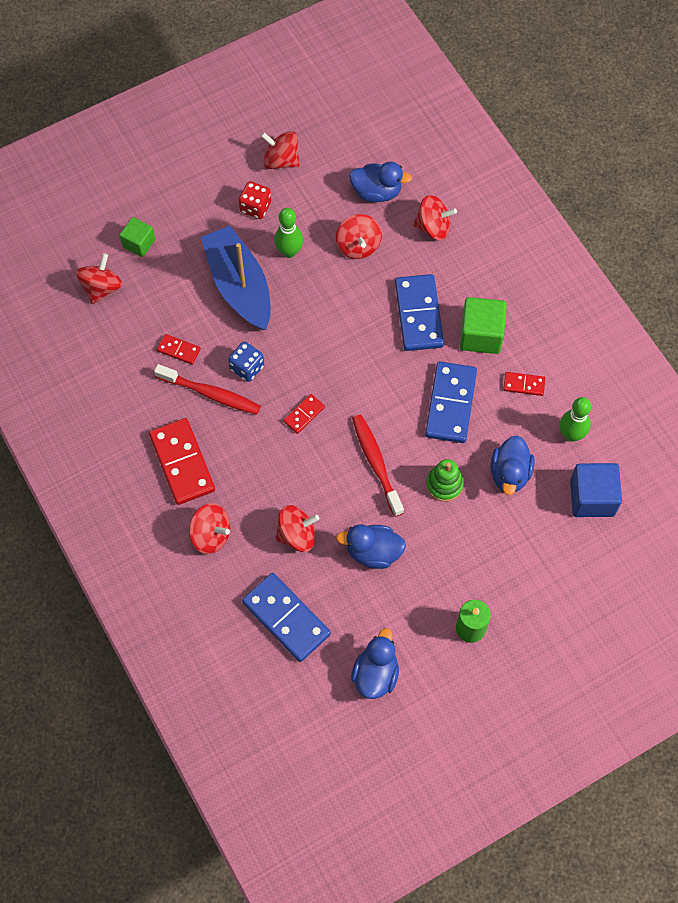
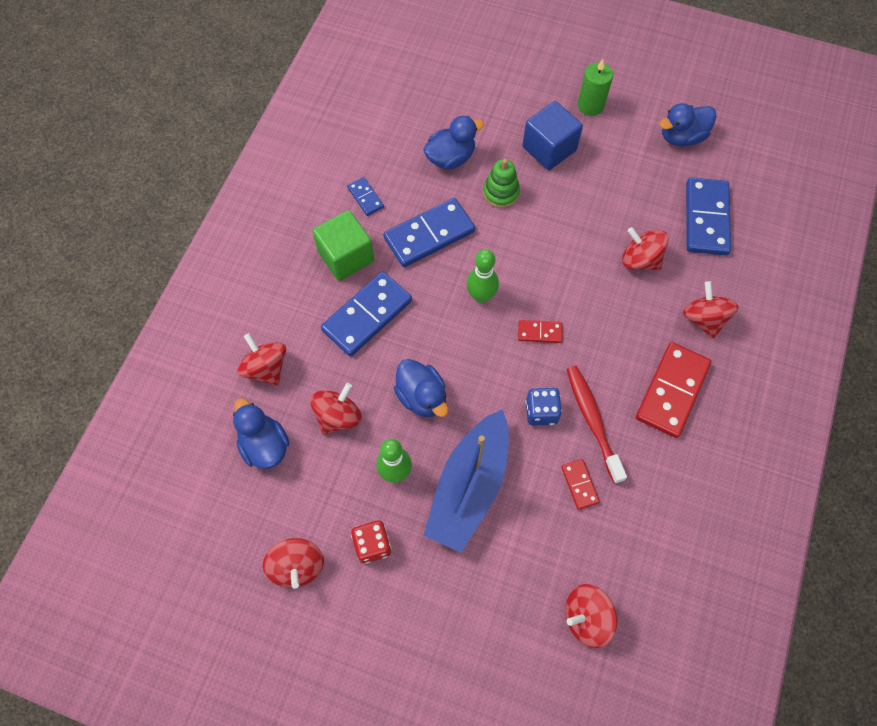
camera: 130 degrees left, 0 degrees up
(139, 243) = (508, 626): green cube -> none
(373, 552) = (600, 200): blue duck -> blue duck (422, 397)
(376, 463) = (529, 249): red toothbrush -> none
(524, 384) = (365, 197): red domino -> blue domino
(571, 434) = (381, 141): green bowling pin -> green bowling pin (481, 296)
(592, 497) = (420, 98): blue cube -> blue cube (549, 148)

